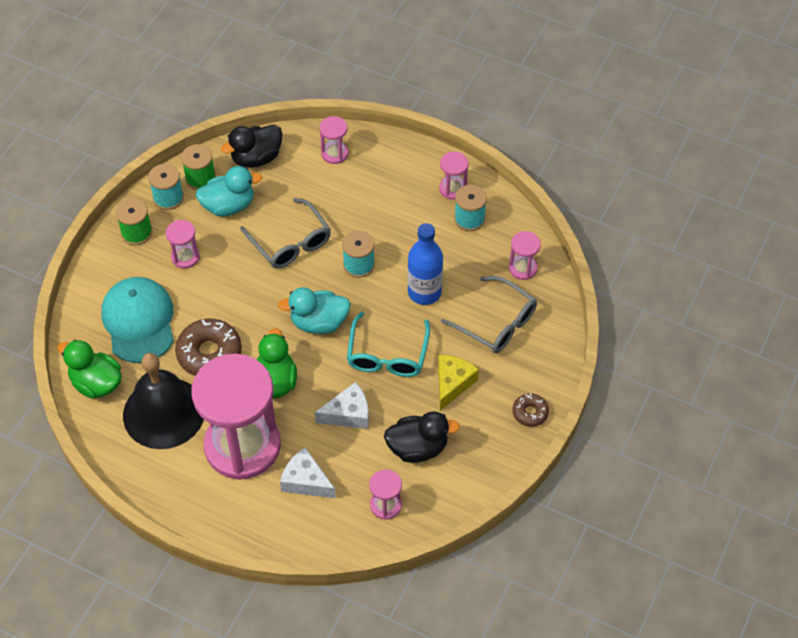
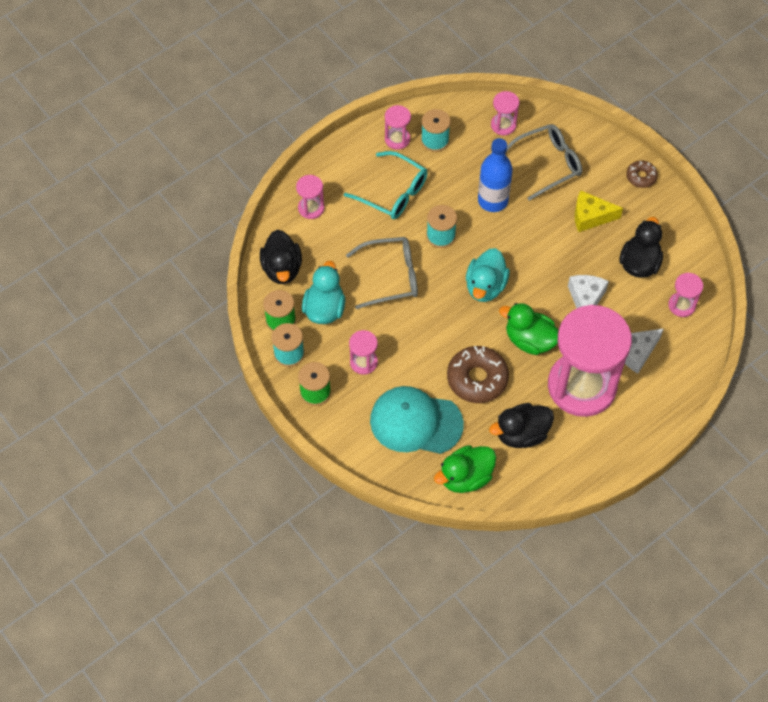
camera: 65 degrees left, 5 degrees up
(164, 412) = (521, 434): black bell -> black duck
(387, 354) = (541, 250): turquoise glasses -> turquoise glasses (392, 192)
(452, 383) = (590, 216): yellow cheese -> yellow cheese turned 45 degrees counterclockwise

